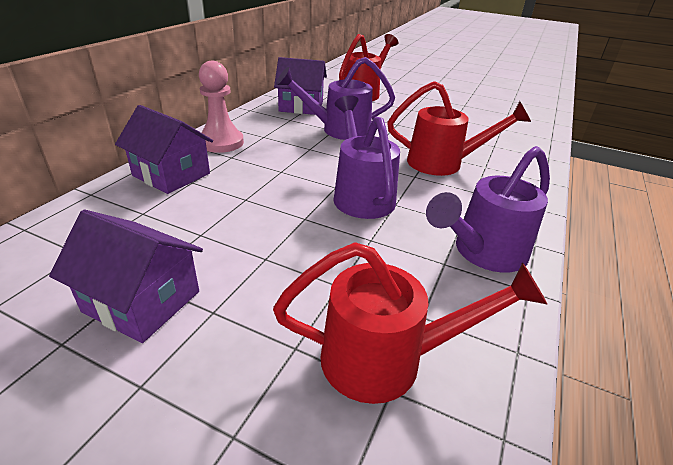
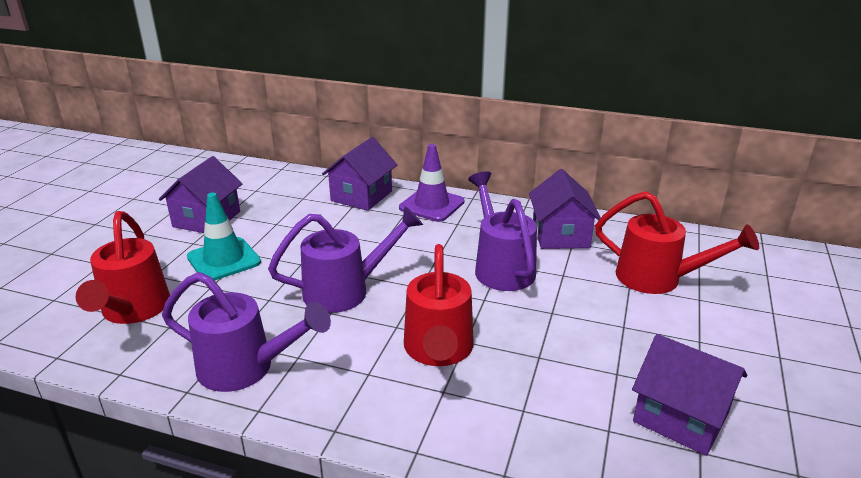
camera: 85 degrees right, 5 degrees down
(221, 142) = (431, 205): pink pawn -> purple traffic cone
(276, 276) = (224, 260): none -> turquoise traffic cone
(483, 253) = (245, 368): purple watering can -> purple watering can turned 150 degrees clockwise
(485, 112) = (681, 417): none -> purple house

